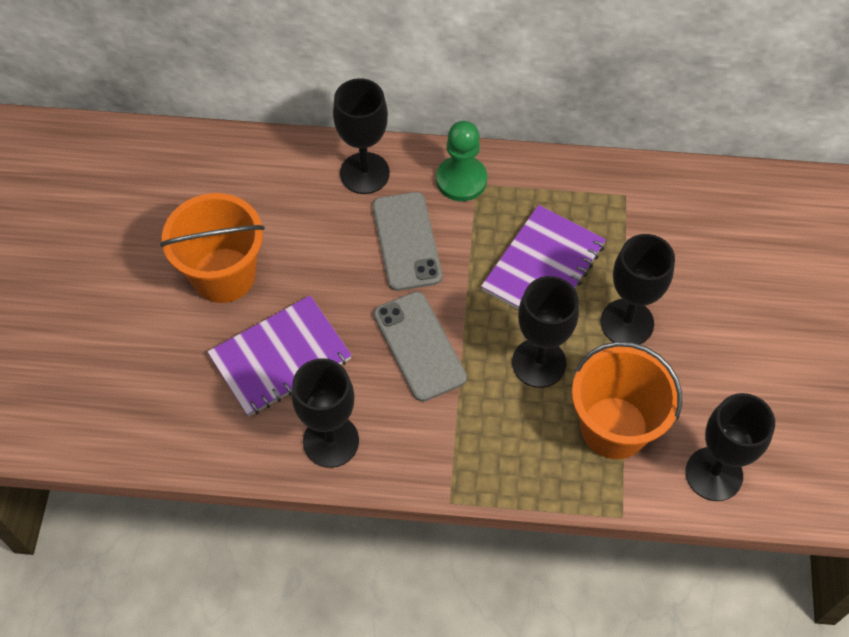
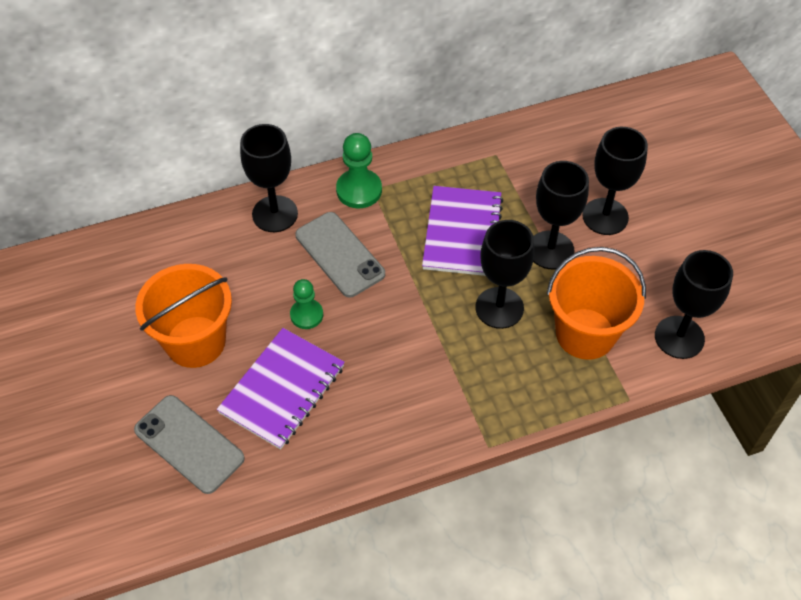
camera: 25 degrees left, 5 degrees down
(331, 441) = (362, 439): black goblet -> black goblet (605, 216)
(342, 291) = (306, 315): none -> green pawn
(419, 346) = (395, 333): grey phone -> grey phone (189, 444)

